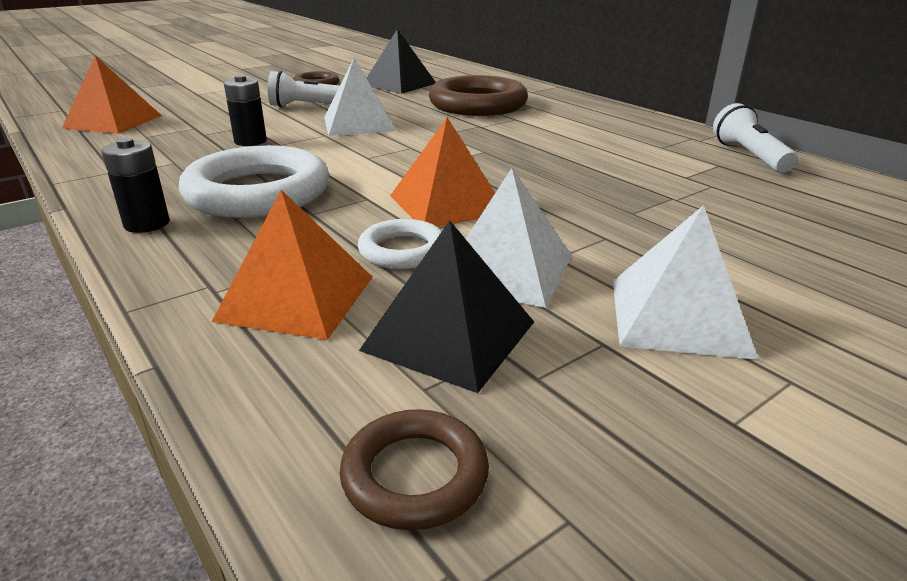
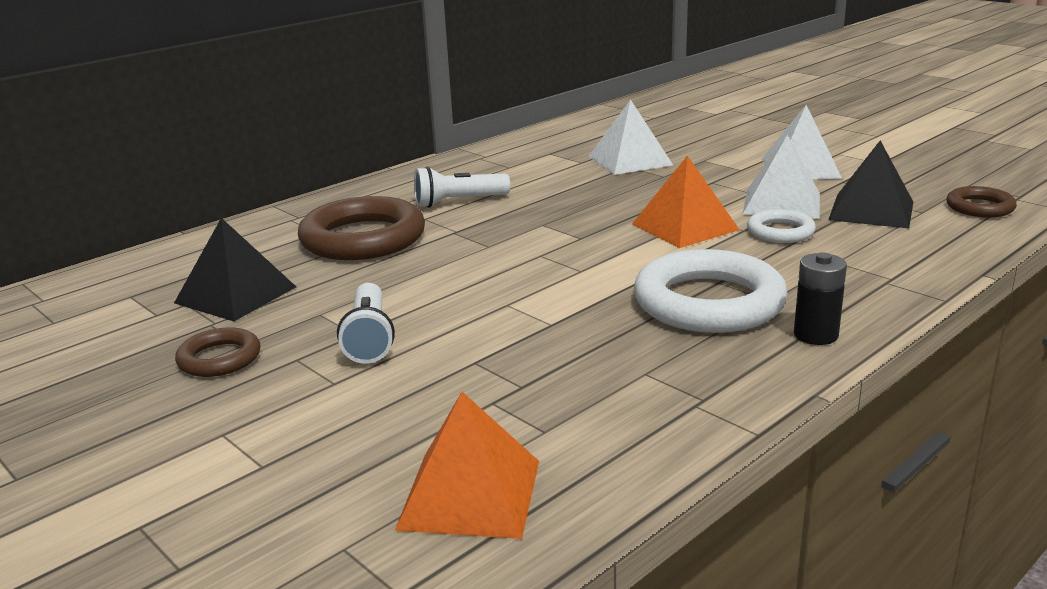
camera: 95 degrees left, 5 degrees down
(250, 141) = (547, 344): black battery -> none
(296, 298) = (873, 252): orange pyramid -> none
(359, 123) = (455, 292): white pyramid -> white pyramid (629, 160)
(749, 156) = (525, 145): white flashlight -> white flashlight (458, 202)

